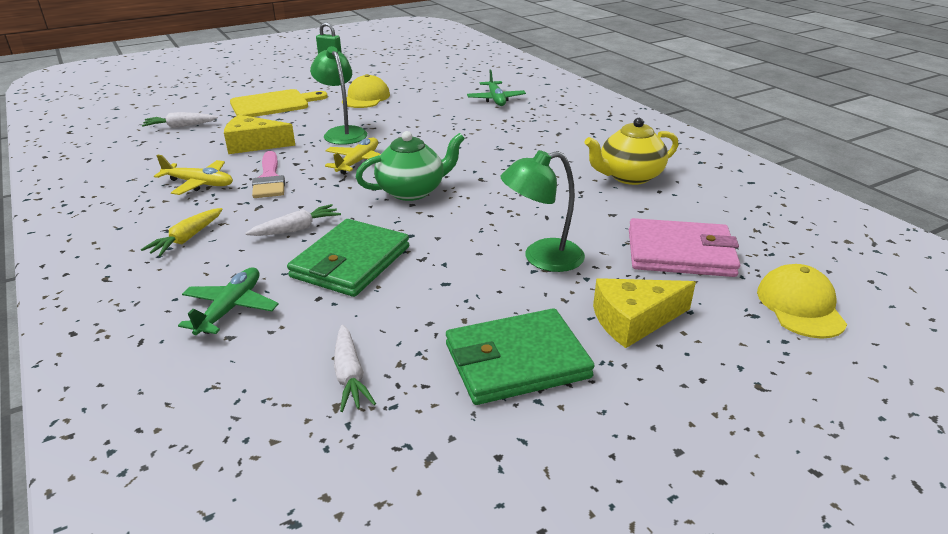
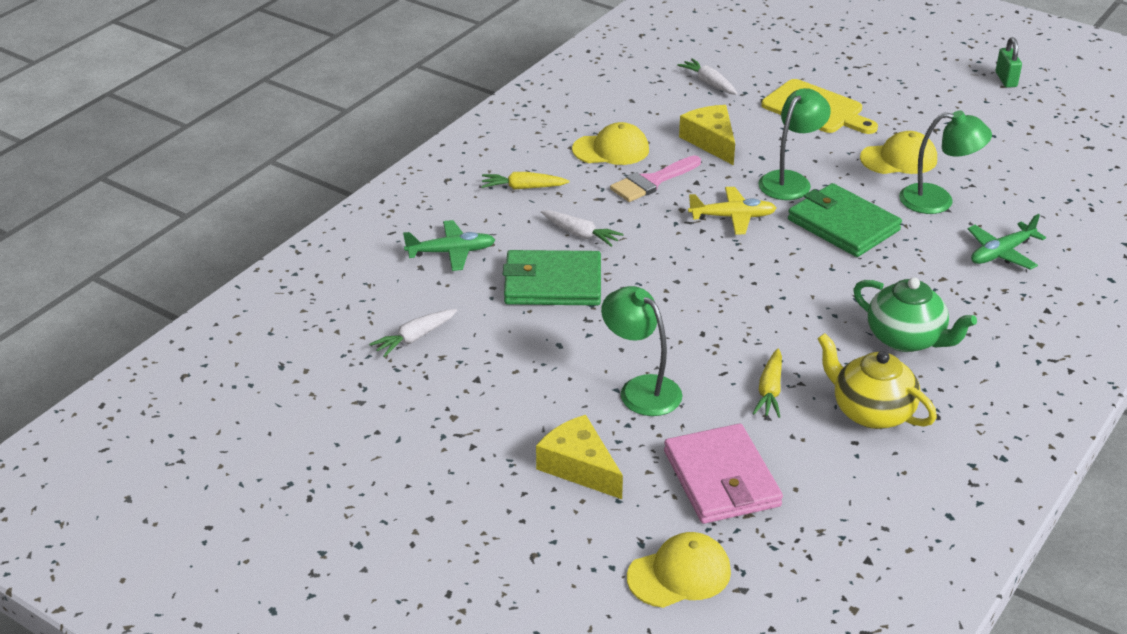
camera: 65 degrees right, 5 degrees up
(199, 184) = (611, 150): yellow plane -> yellow cap
(412, 191) = (702, 272): green teapot -> green teapot (906, 339)
(423, 100) = (938, 200): none -> green lamp
(516, 361) = (481, 413): green wallet -> green wallet (843, 225)
(582, 205) = (770, 391): none -> yellow carrot

